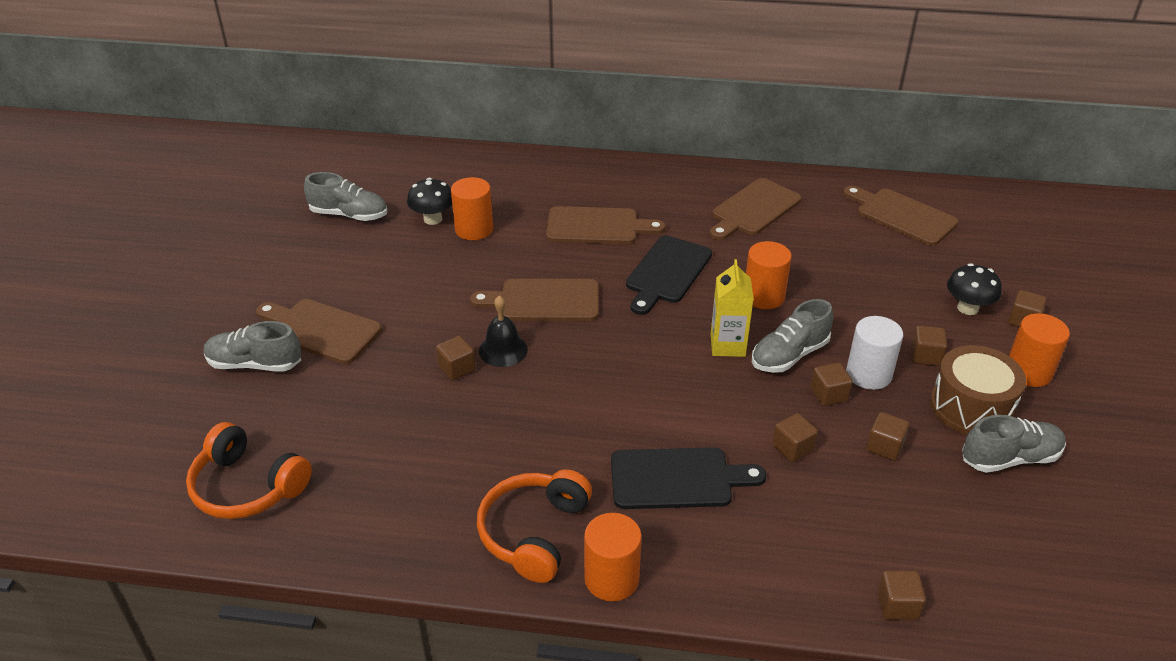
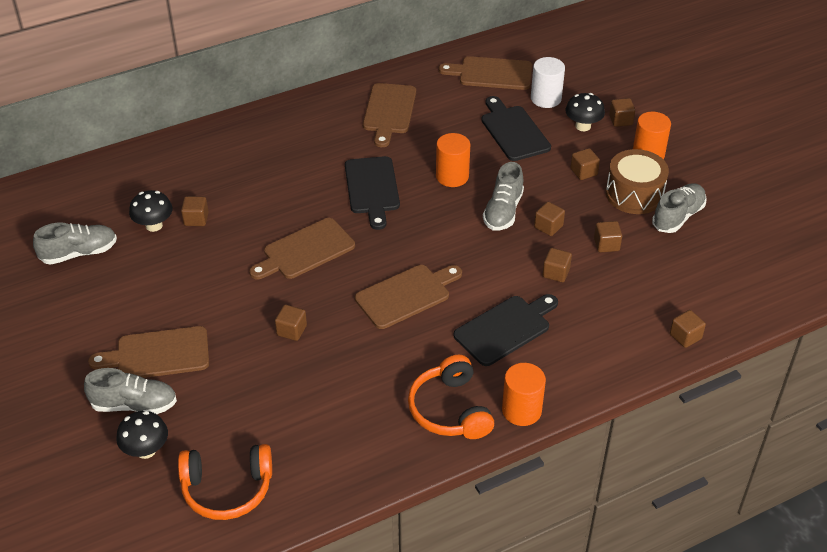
camera: 35 degrees left, 5 degrees up
(221, 410) = (146, 450): none -> black mushroom
(255, 364) = (134, 405): grey shoe -> grey shoe turned 150 degrees counterclockwise
(474, 229) = (196, 219): orange cylinder -> brown cube
(503, 350) = (311, 301): black bell -> none
(597, 226) = (289, 174): brown cutting board -> brown cutting board (406, 295)
(727, 345) = (459, 223): yellow carton -> none
(868, 374) = (560, 201): white cylinder -> white cylinder (546, 98)
(876, 280) = (513, 131): none -> black cutting board

